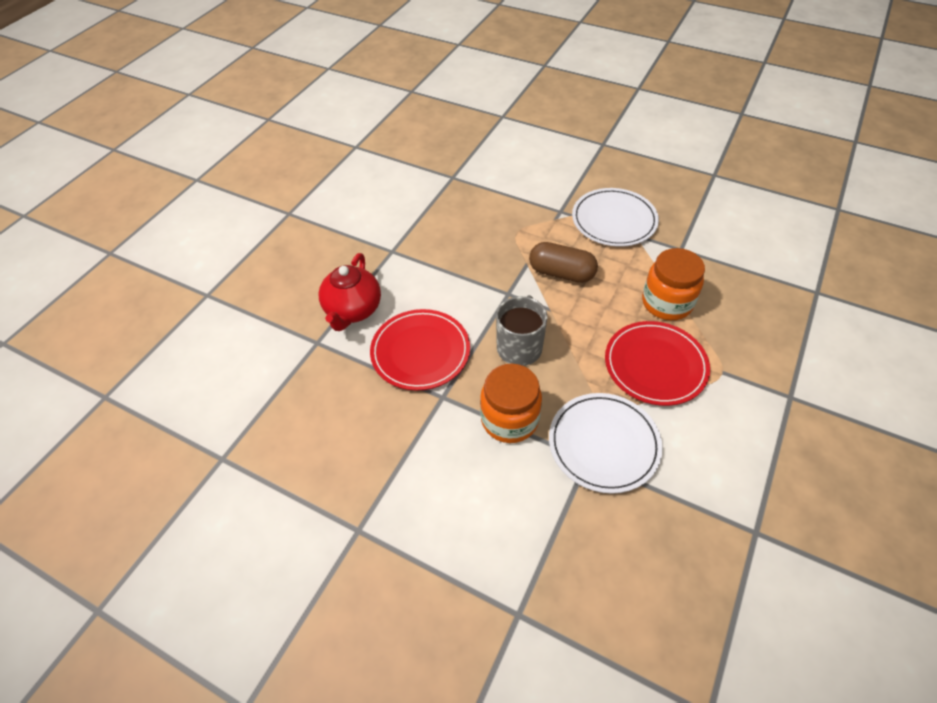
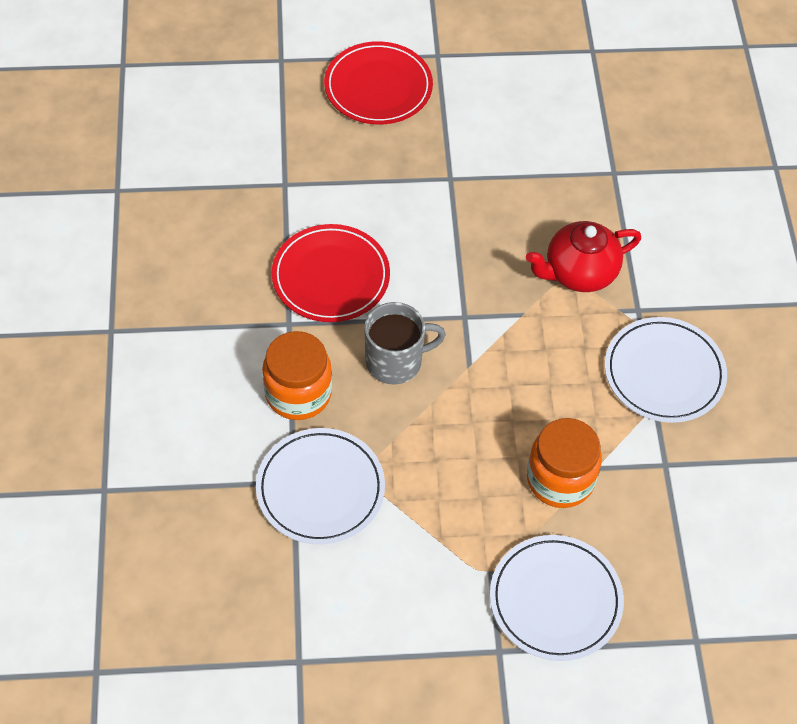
camera: 55 degrees right, 5 degrees up
(353, 310) = (344, 190): red teapot -> red teapot (579, 273)
(561, 273) = (532, 354): brown capsule -> none
(655, 365) = (456, 500): red plate -> red plate (378, 87)
(760, 347) = (555, 600): none -> white plate

